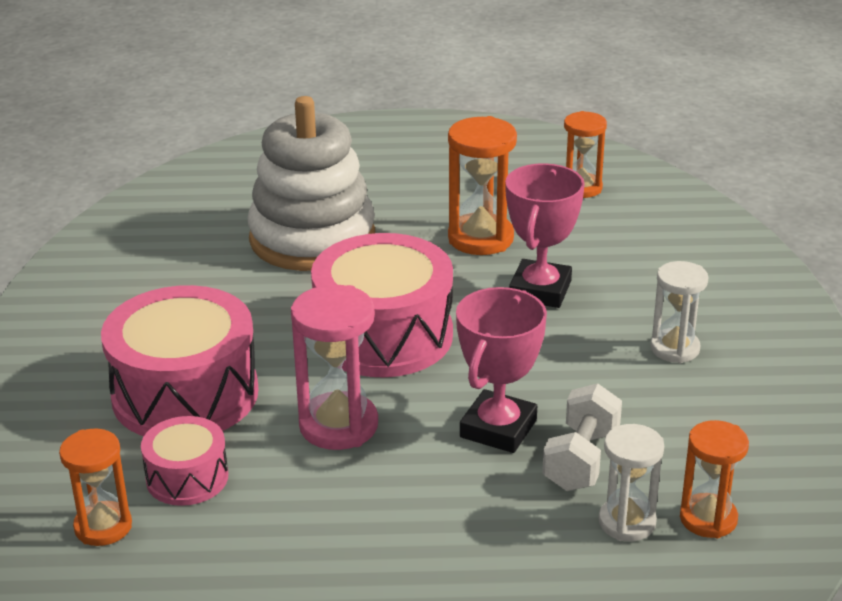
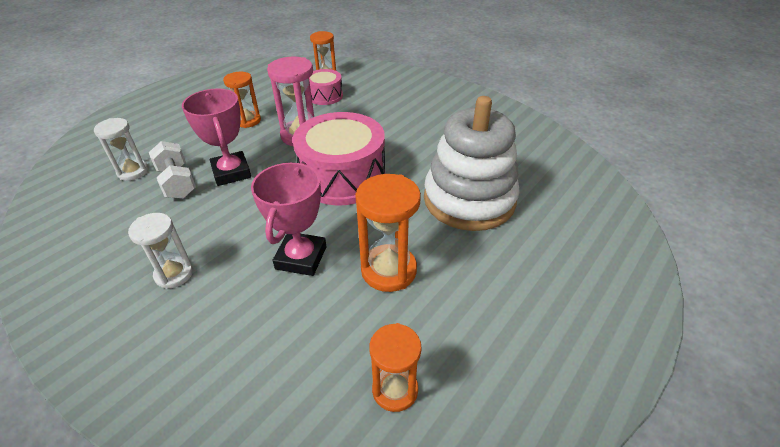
camera: 130 degrees right, 10 degrees up
(185, 394) = (375, 112): pink drum -> none
(540, 290) = (301, 258): pink trophy -> pink trophy turned 45 degrees clockwise
(708, 519) = (92, 193): orange hourglass -> orange hourglass (248, 121)

